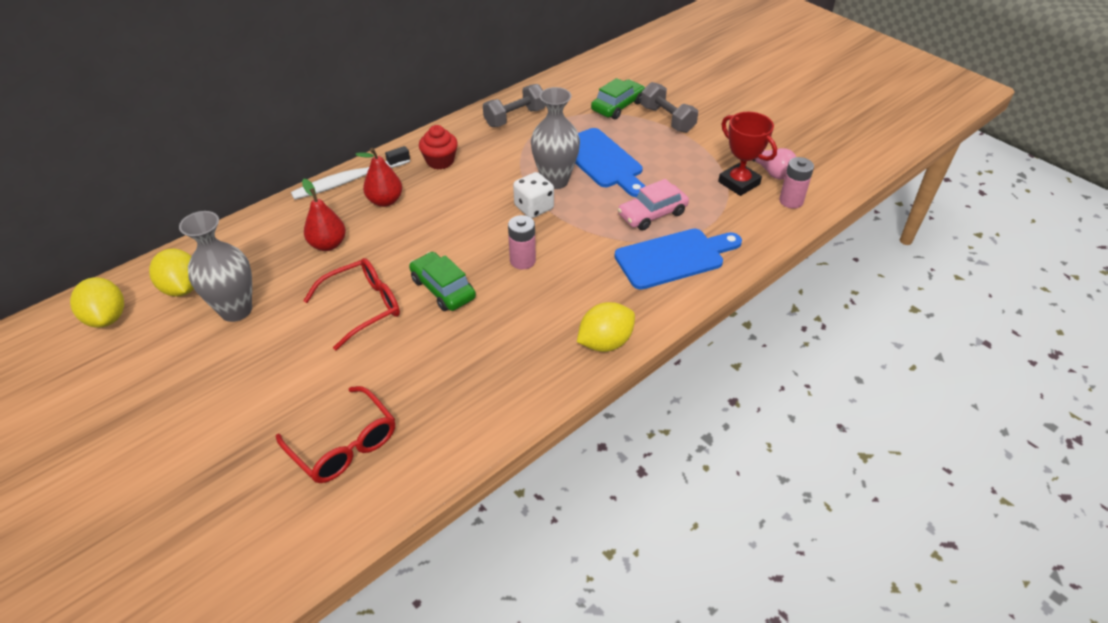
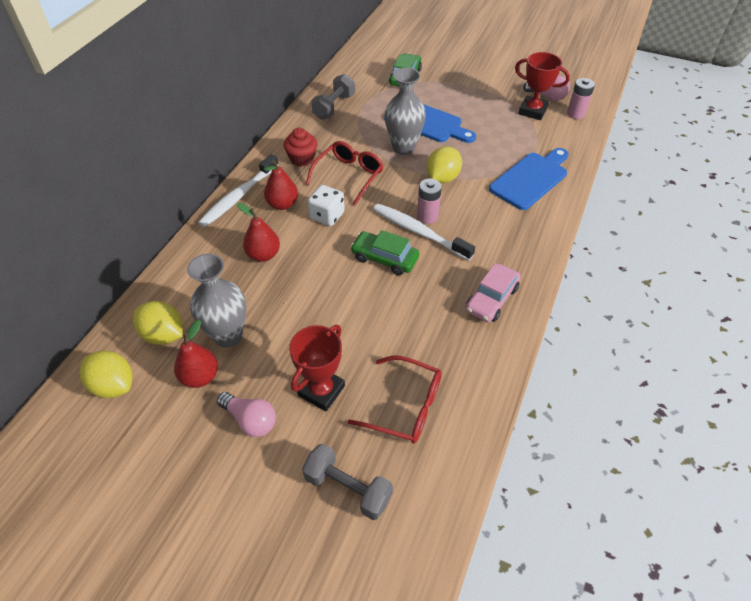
camera: 25 degrees left, 5 degrees up
(182, 339) = (200, 376): none -> red pear
(193, 397) = (250, 420): none -> pink light bulb
(277, 396) = (321, 391): none -> red trophy
(363, 307) = (333, 294): red glasses -> red glasses (349, 176)
(501, 274) = (419, 232): none -> white toothbrush
(534, 208) = (404, 173): white dice -> white dice (327, 216)
(605, 342) = (532, 256): yellow lemon -> yellow lemon (442, 178)
(652, 214) = (492, 152): pink car -> pink car (491, 299)
(667, 119) = (448, 77): grey dumbbell -> grey dumbbell (348, 488)

